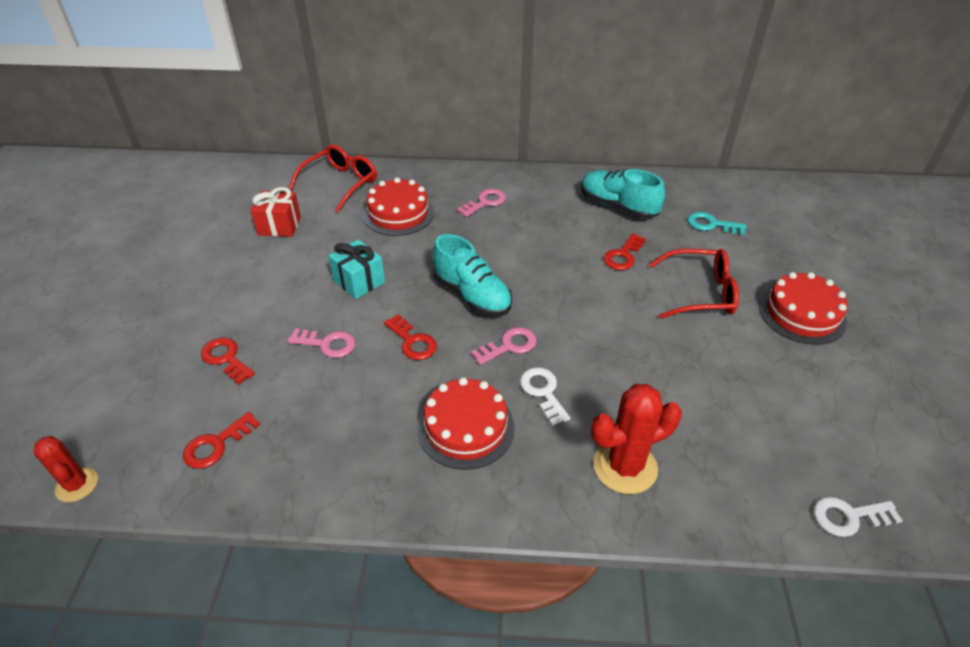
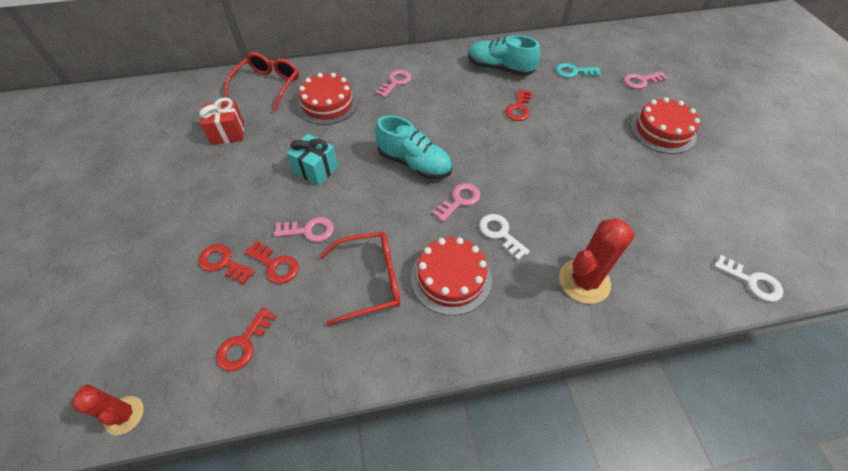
camera: 15 degrees left, 10 degrees up
(412, 341) = (380, 213): red key -> red key (275, 265)
(700, 293) = (586, 128): red glasses -> red glasses (370, 280)
(798, 250) = (641, 81): none -> pink key
(848, 517) = (752, 281): white key -> white key turned 120 degrees counterclockwise

